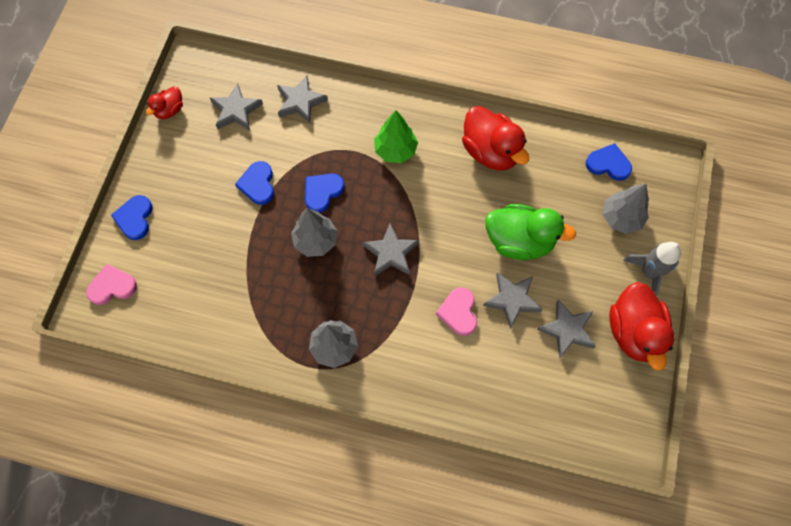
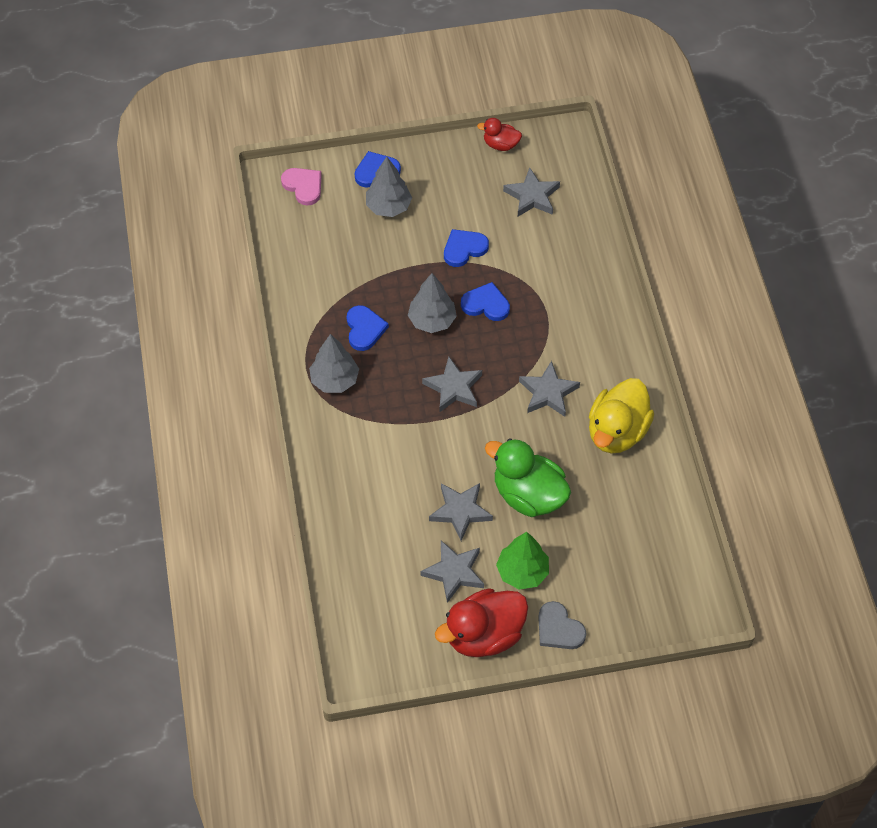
camera: 65 degrees right, 10 degrees down
(300, 102) = (574, 244): grey star -> grey star (548, 392)
(395, 150) = (568, 346): green tree -> green tree (522, 572)
(458, 312) = (423, 469): pink heart -> none
(491, 152) = (617, 432): red duck -> yellow duck
(519, 241) = (528, 495): green duck -> green duck turned 135 degrees clockwise
(608, 164) = (668, 548): blue heart -> blue heart (364, 329)
(621, 218) = (609, 581): grey tree -> grey tree (388, 207)
(649, 273) = (559, 629): grey rocket -> grey heart

